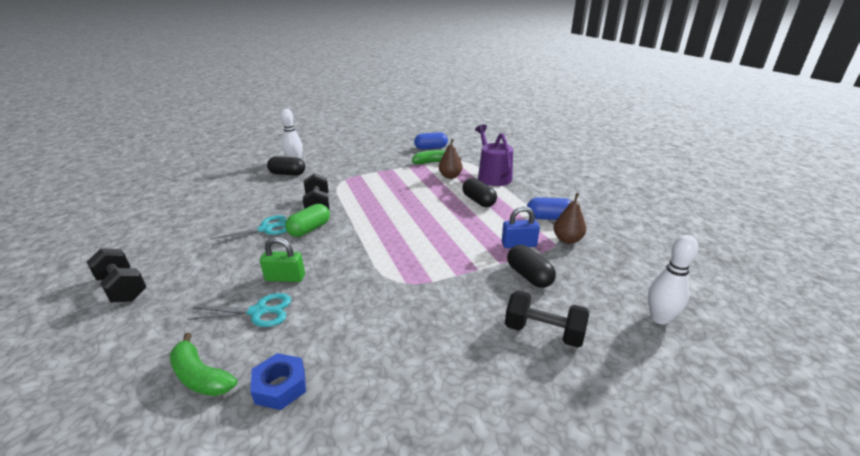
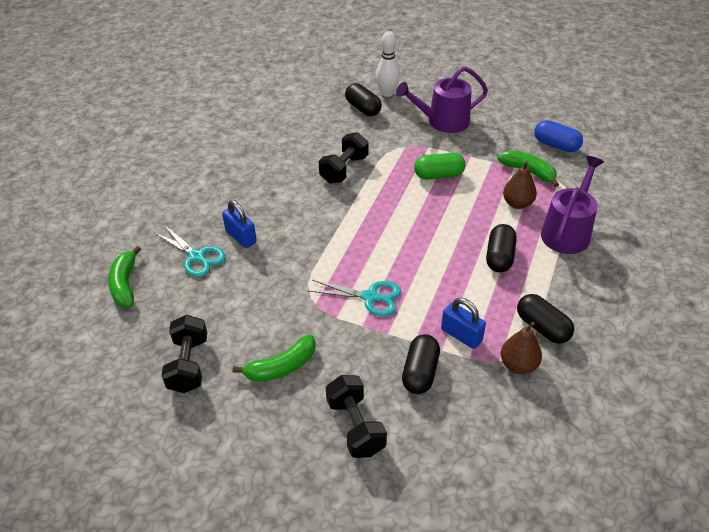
camera: 45 degrees right, 15 degrees up
(123, 288) = (144, 177): black dumbbell -> black dumbbell (188, 364)
(266, 229) = (277, 173): turquoise scissors -> turquoise scissors (370, 297)
(280, 386) = (155, 325): blue nut -> none
(285, 278) = (241, 237): green padlock -> blue padlock
(309, 229) = (308, 195): green capsule -> green capsule (438, 175)
(352, 161) = (443, 121): none -> purple watering can
(439, 335) = (281, 367): none -> green banana
(549, 218) = (542, 327): blue capsule -> black capsule
(659, 318) = (469, 498): white bowling pin -> none

